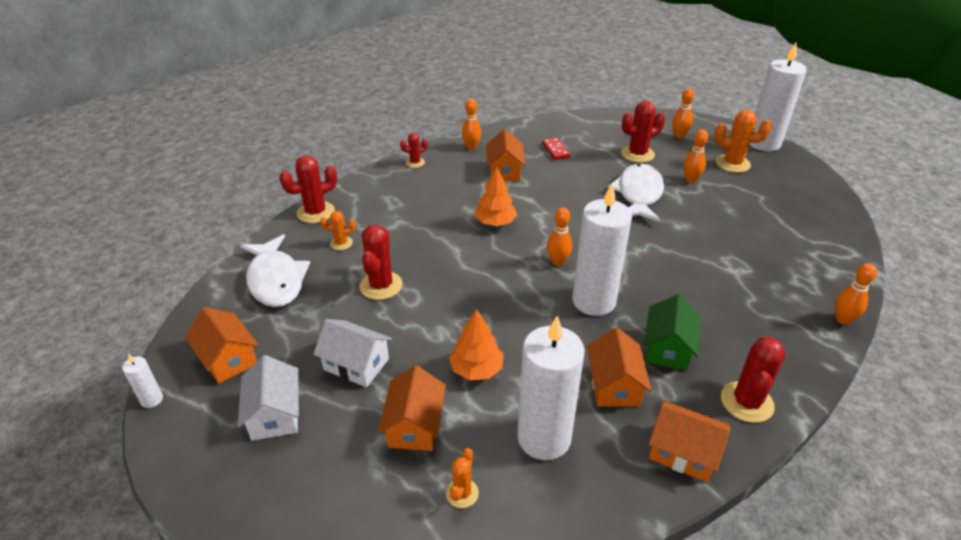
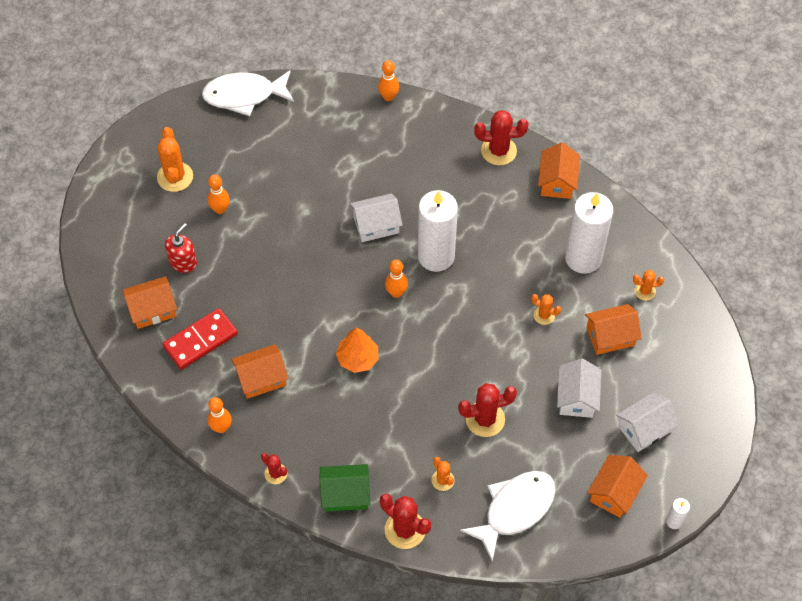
camera: 110 degrees left, 20 degrees up
(476, 369) = (544, 315): orange tree -> orange cactus
(555, 150) = (200, 340): red domino -> red domino, size x1.70
(614, 385) = (519, 227): orange house -> orange house (152, 309)
(637, 154) = (183, 262): red cactus -> red soap dispenser
(638, 194) = (263, 249): white fish -> white fish (244, 95)
(649, 267) = (376, 225): none -> white house
(668, 348) = (467, 200): green house -> green house (345, 494)
(679, 136) = (128, 229): orange bowling pin -> none
(763, 143) = (121, 153): white candle -> none

